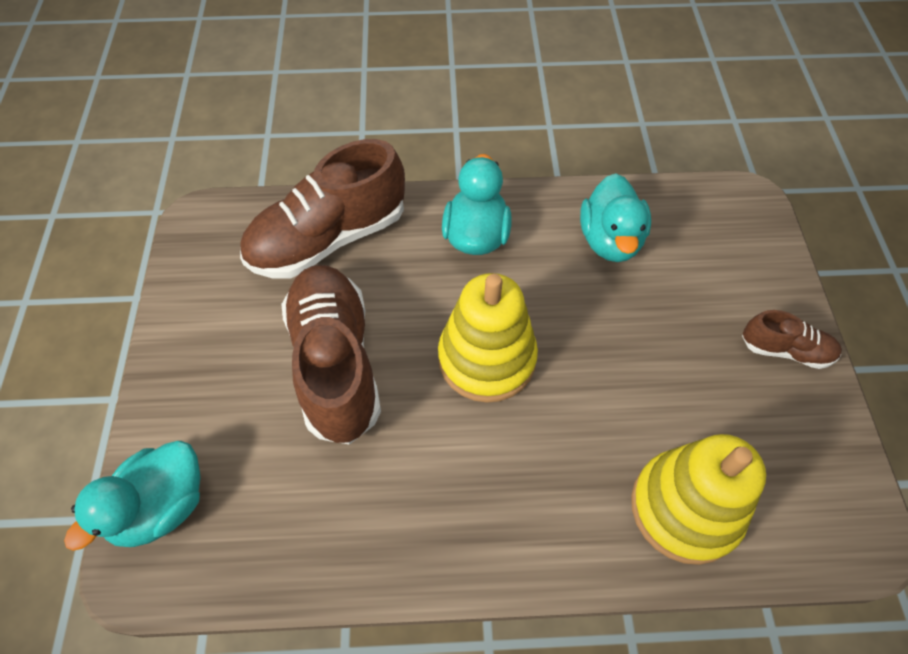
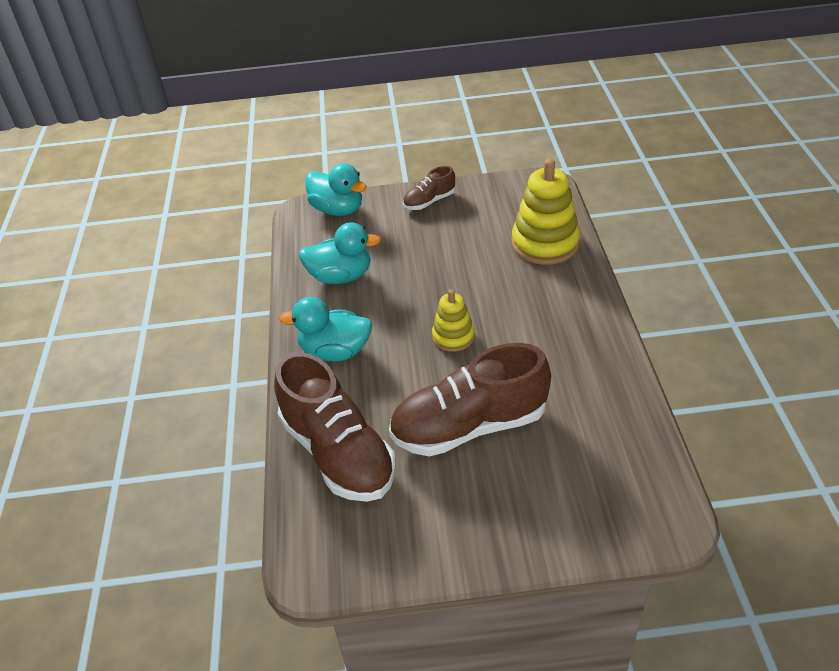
camera: 90 degrees left, 15 degrees down
(161, 506) = (618, 519): turquoise duck -> turquoise duck (338, 210)
(486, 358) = (453, 336): yellow stacking toy -> yellow stacking toy, size x0.57
(785, 350) = (429, 201): brown shoe -> brown shoe turned 135 degrees counterclockwise

